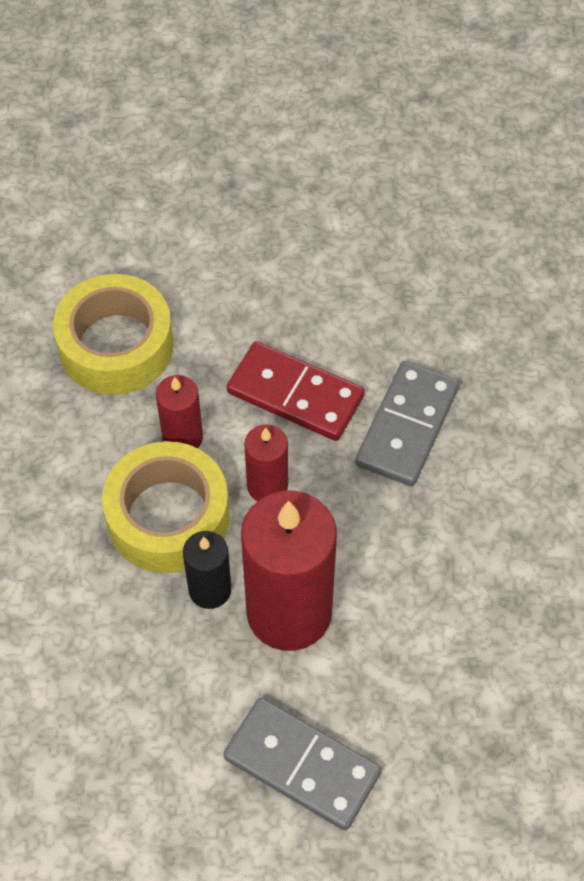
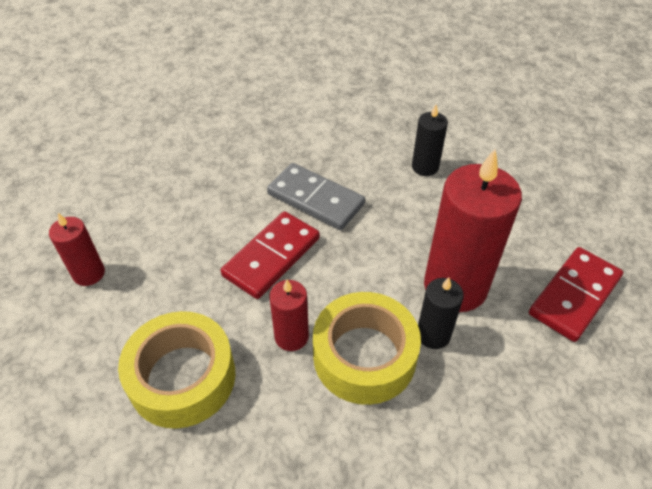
camera: 80 degrees left, 10 degrees down
(267, 486) = (348, 285): red candle -> red candle (89, 273)
(301, 766) = (574, 296): grey domino -> red domino
(511, 560) = (425, 167): none -> black candle

